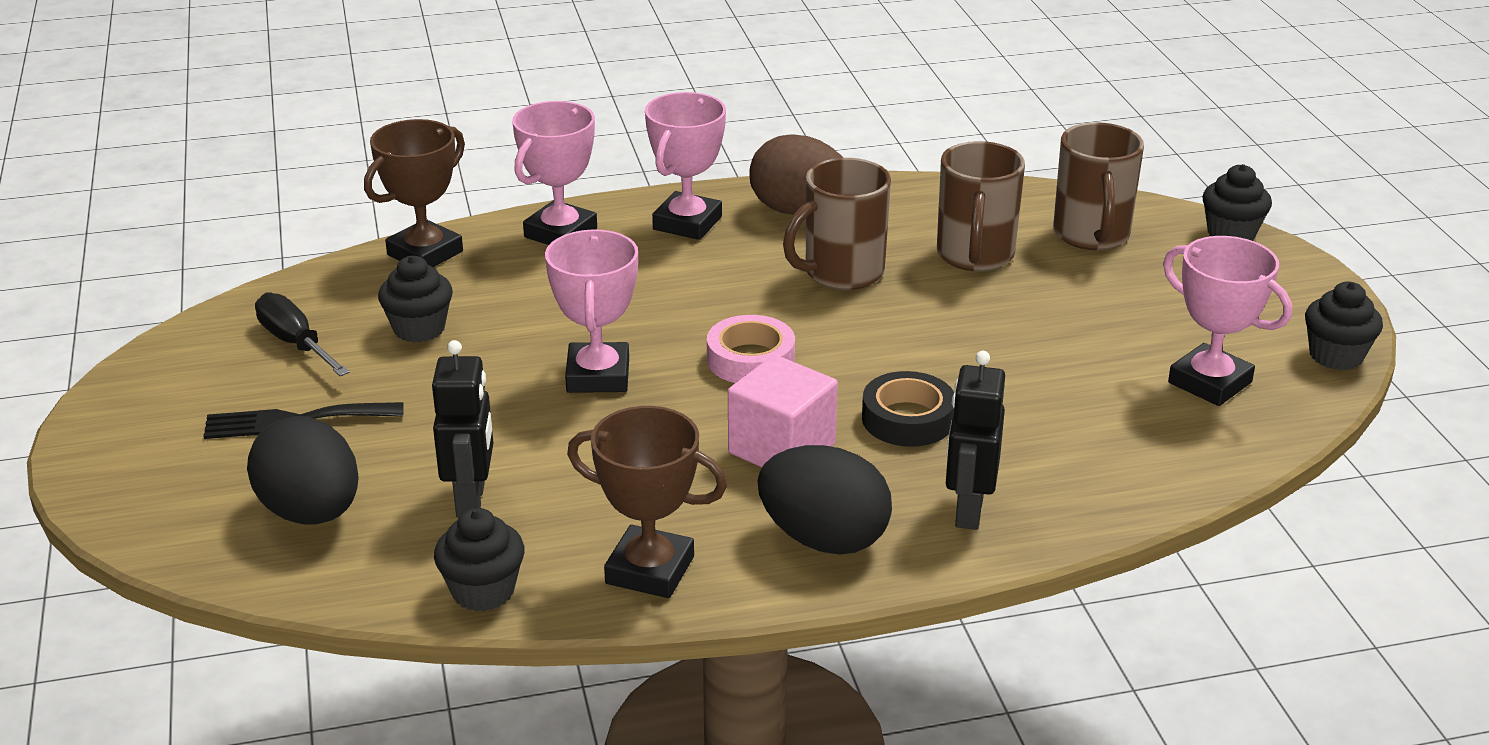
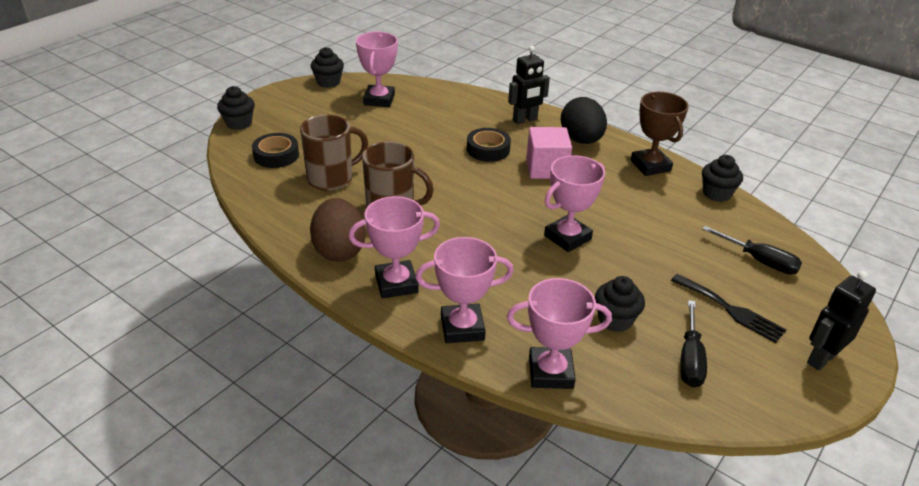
camera: 130 degrees left, 5 degrees up
(311, 512) = (759, 261): black egg -> black screwdriver
(425, 253) = (550, 372): brown trophy -> pink trophy
(471, 500) = (686, 224): black robot -> black robot (821, 358)
(750, 359) = (498, 202): pink tape -> none
(1091, 235) = (276, 155): brown mug -> black tape

